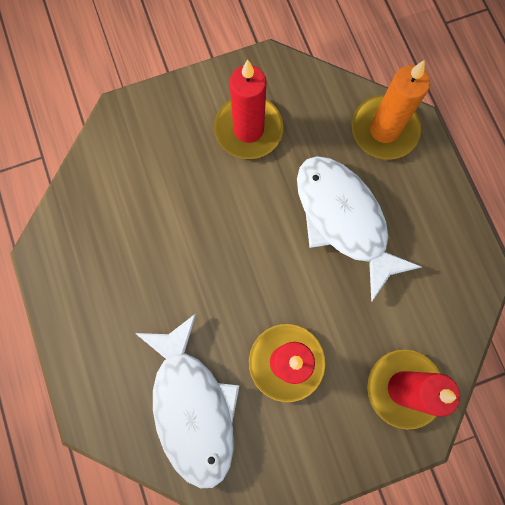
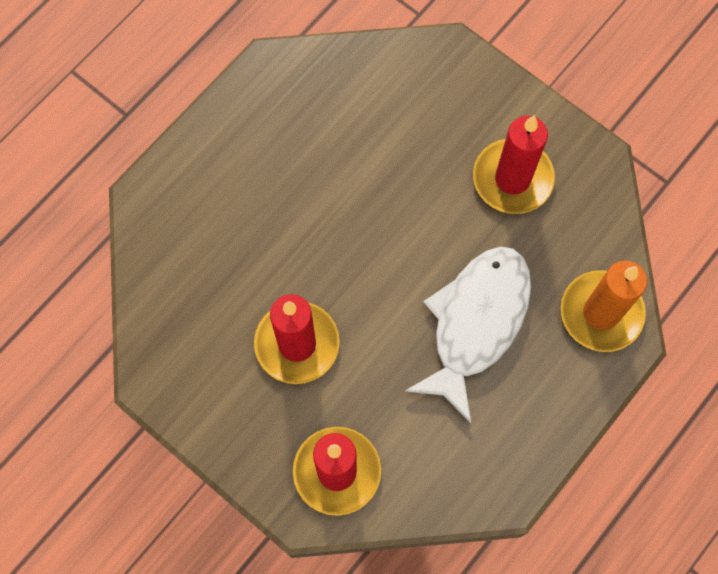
camera: 60 degrees right, 5 degrees down
(193, 407) = (206, 281): white fish -> none

